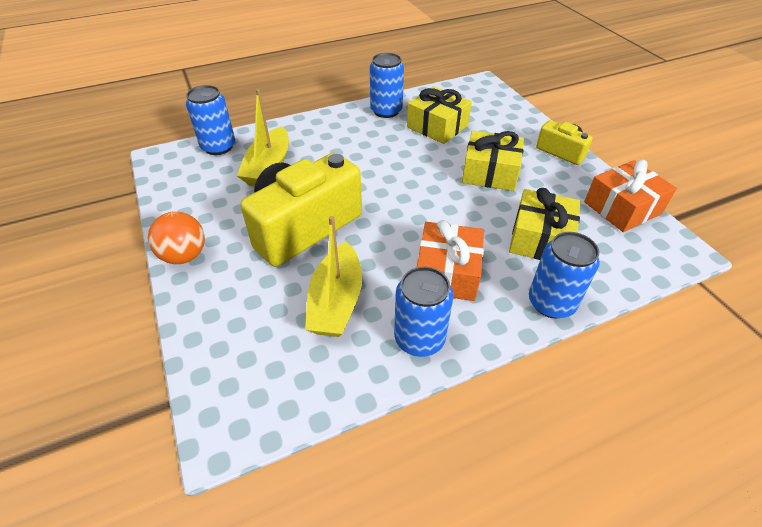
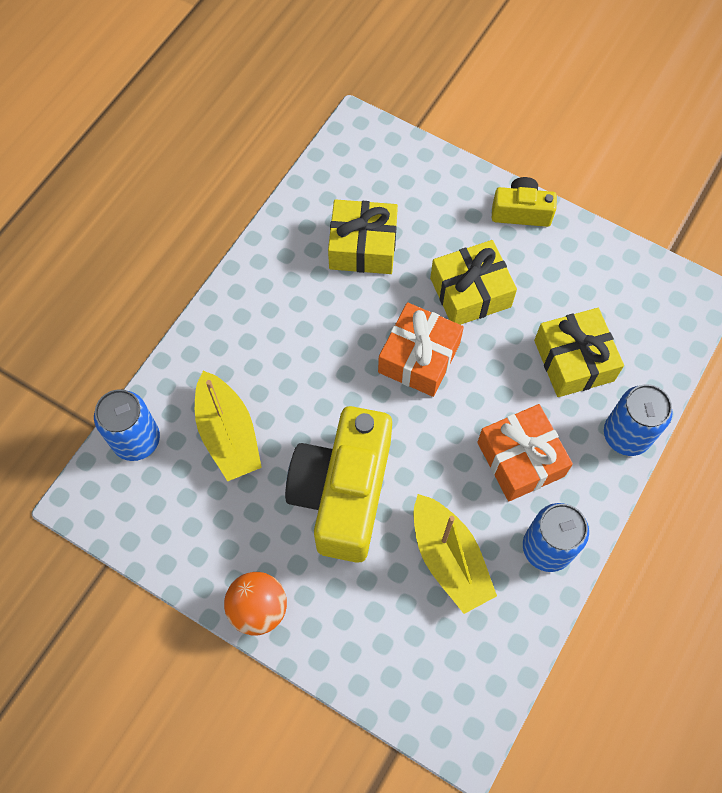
camera: 35 degrees left, 20 degrees up
(386, 111) = (283, 253): blue can -> none
(622, 207) = (622, 268): orange gift -> orange gift (419, 357)

